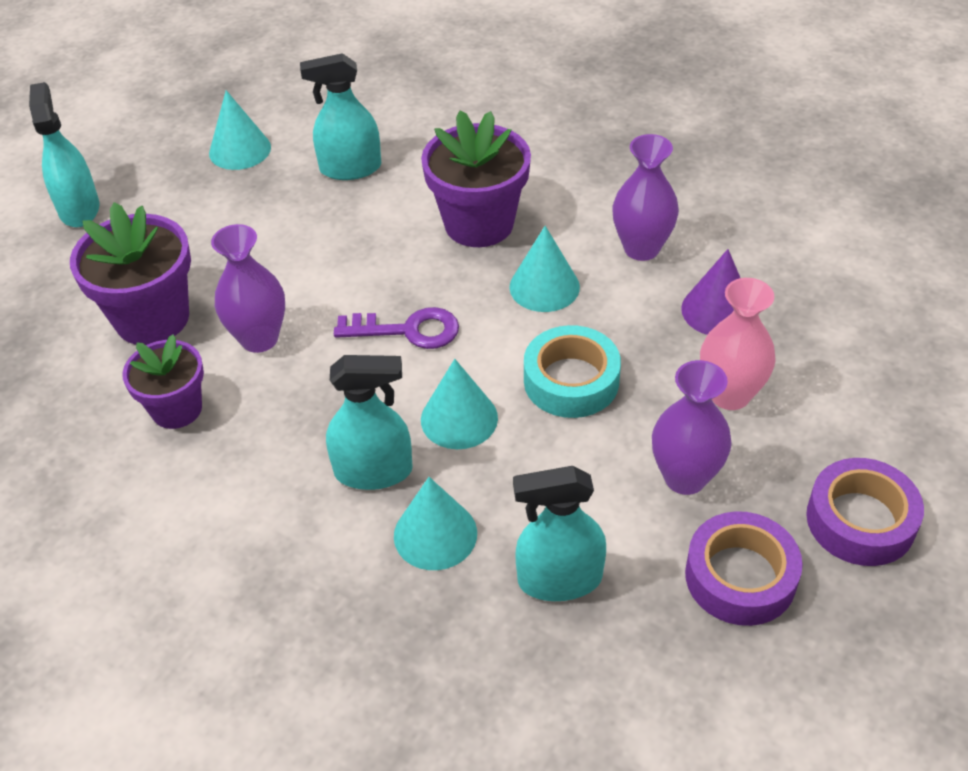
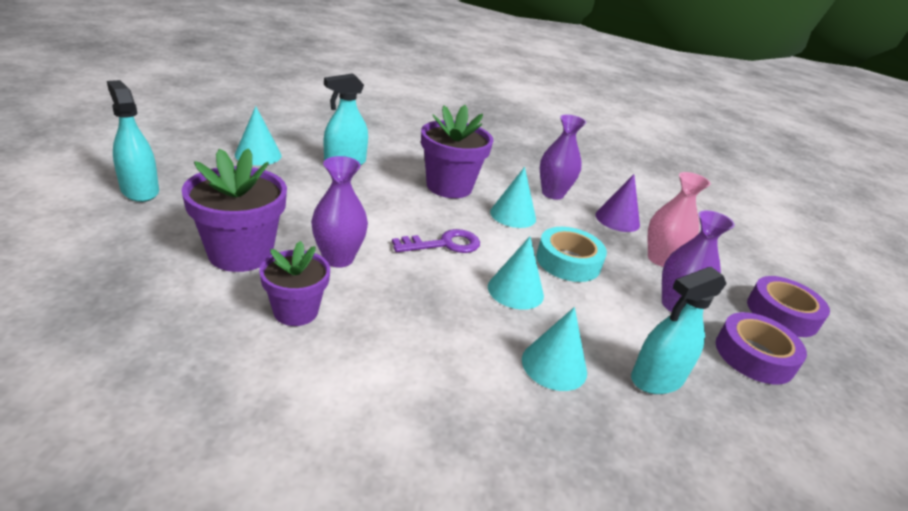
camera: 30 degrees left, 15 degrees down
(373, 471) = (480, 331): turquoise spray bottle -> none

